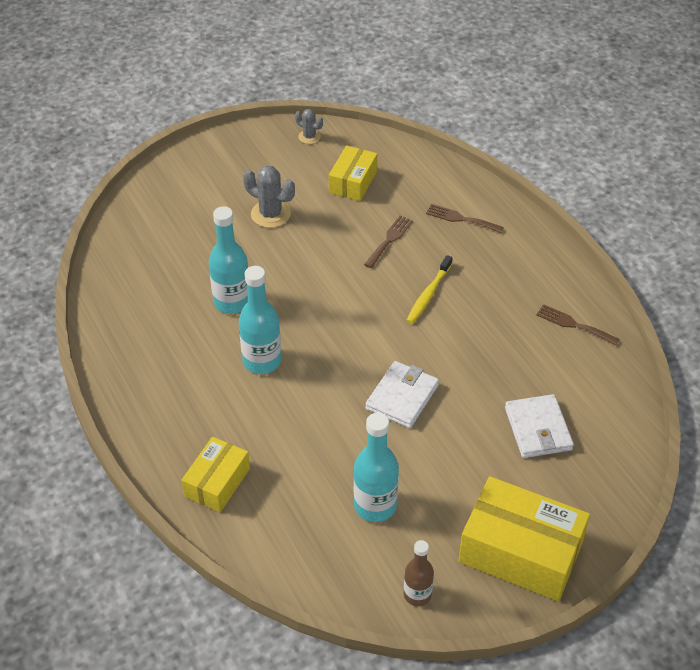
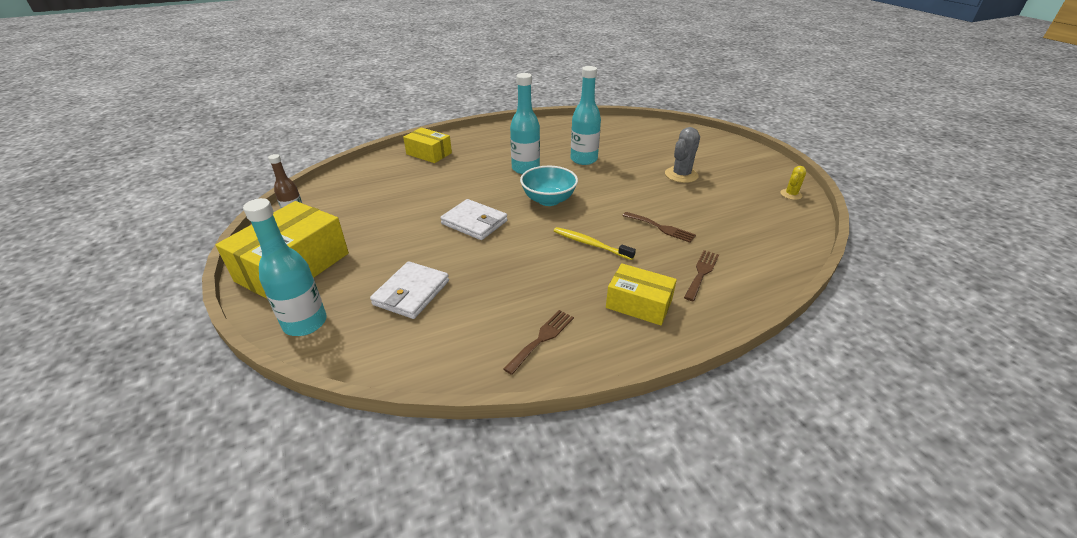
camera: 95 degrees right, 10 degrees down
(309, 137) = (791, 194): grey cactus -> yellow cactus
(342, 332) = (548, 200): none -> turquoise bowl
(353, 182) = (736, 213): yellow box -> yellow box (638, 304)
(375, 506) = (379, 205): turquoise bottle -> turquoise bottle (305, 323)
(538, 429) = (411, 293): white wallet -> white wallet turned 60 degrees counterclockwise

